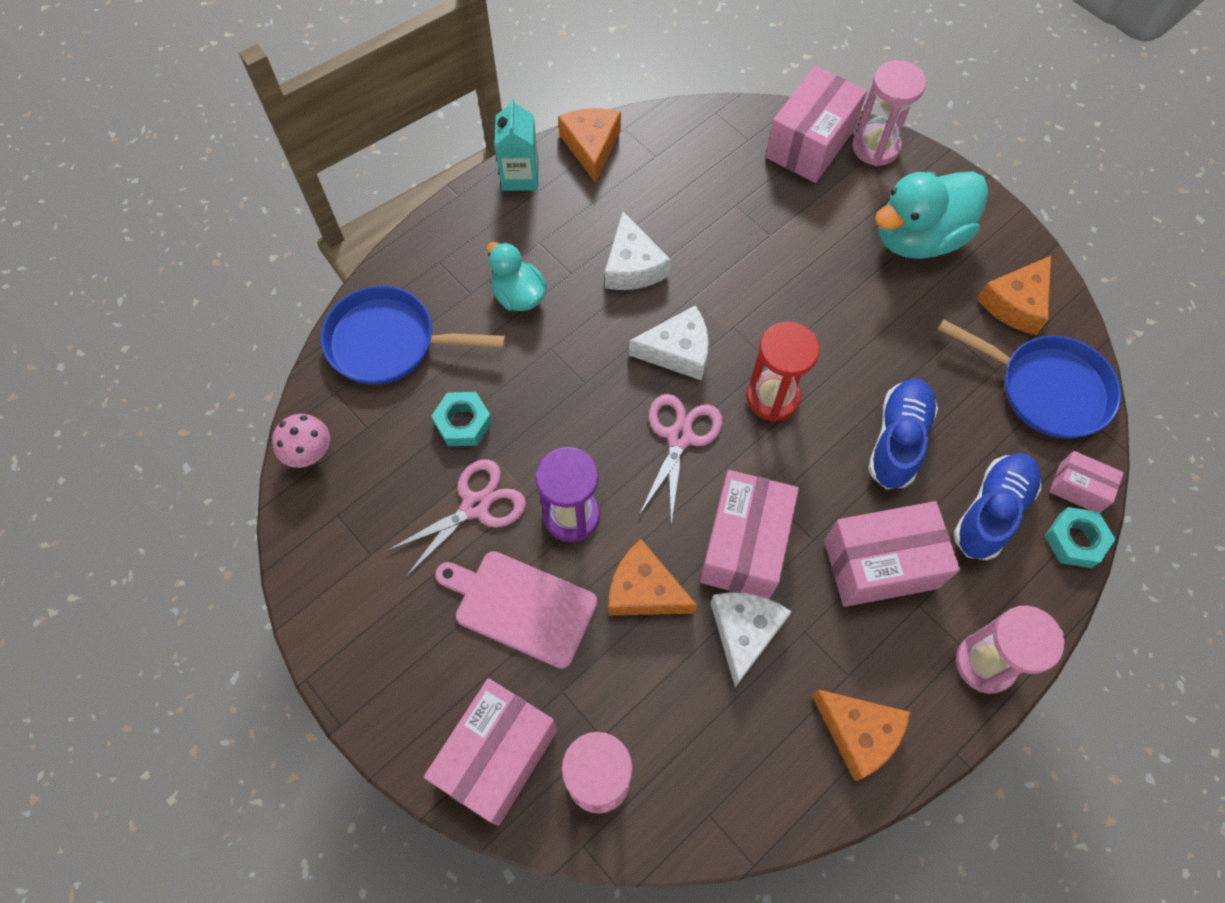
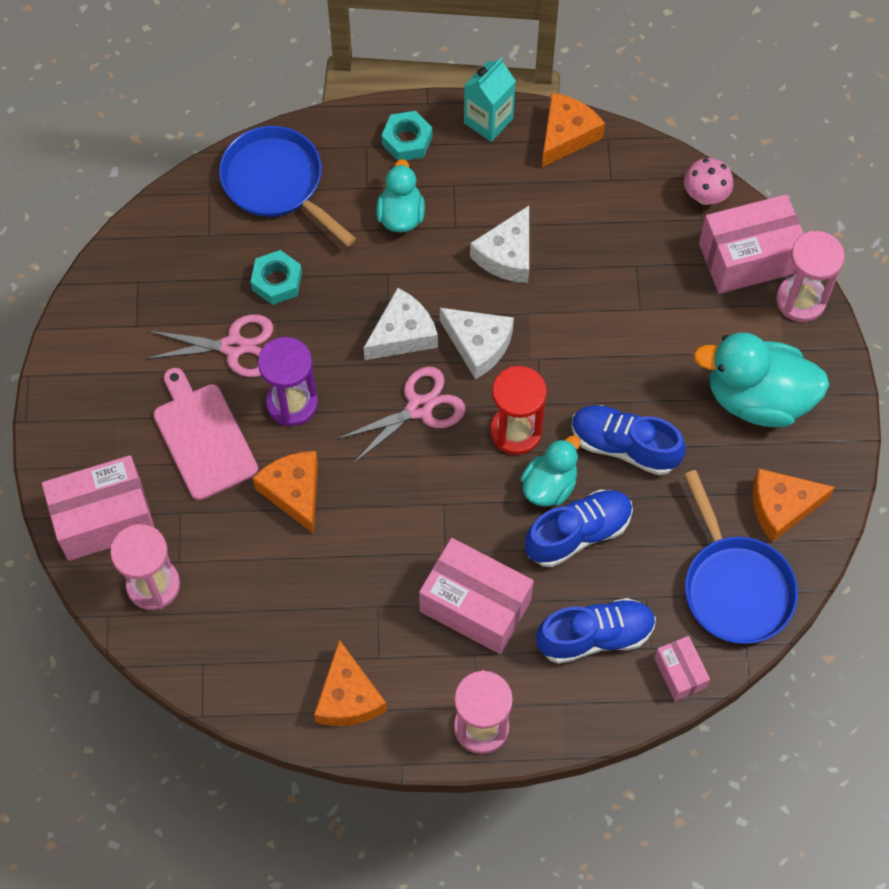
camera: 40 degrees right, 0 degrees up
(310, 453) = (156, 225): pink mushroom -> pink mushroom (705, 196)
(744, 546) = (391, 517): pink box -> none
(744, 632) = (335, 573): white cheese -> white cheese (402, 334)
(839, 419) = (549, 485): none -> turquoise duck
(863, 345) = (624, 446): none -> blue shoe
(1075, 540) = (636, 704): turquoise nut -> turquoise nut (407, 140)

